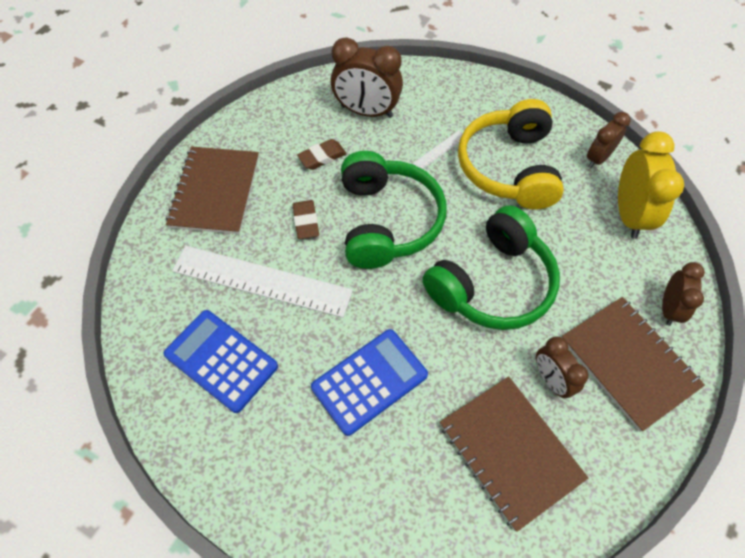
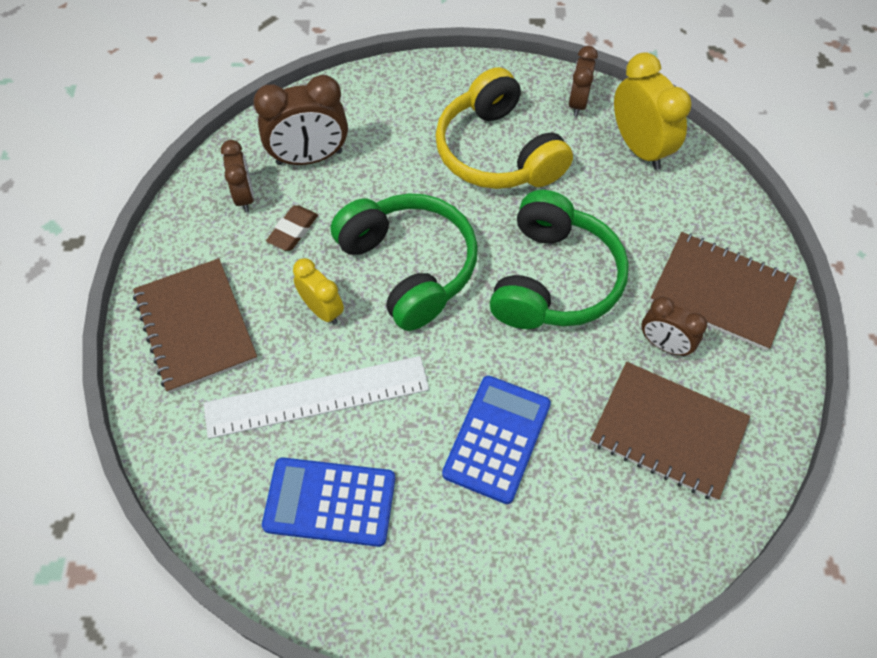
camera: 30 degrees left, 0 degrees up
(306, 221) = (322, 310): brown eraser -> yellow clock
(439, 150) = (415, 165): white ruler -> none
(668, 308) = (726, 223): brown clock -> brown clock (244, 196)

